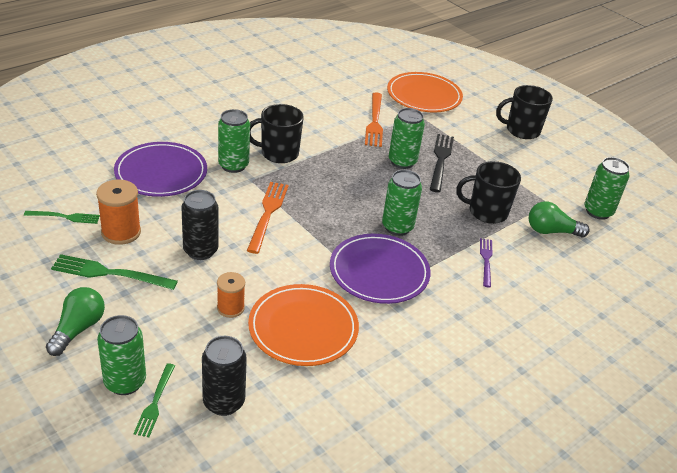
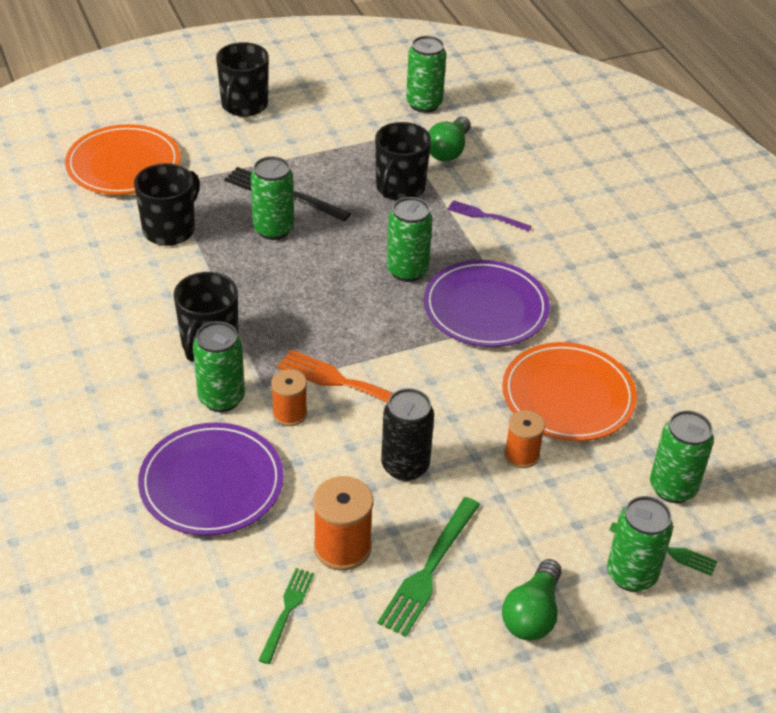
camera: 70 degrees left, 5 degrees up
(78, 329) = (532, 614): green light bulb -> green light bulb turned 105 degrees counterclockwise
(223, 402) = (673, 488): black can -> green can
(230, 194) = (289, 414): none -> orange spool
(375, 122) = (170, 230): orange fork -> black mug

